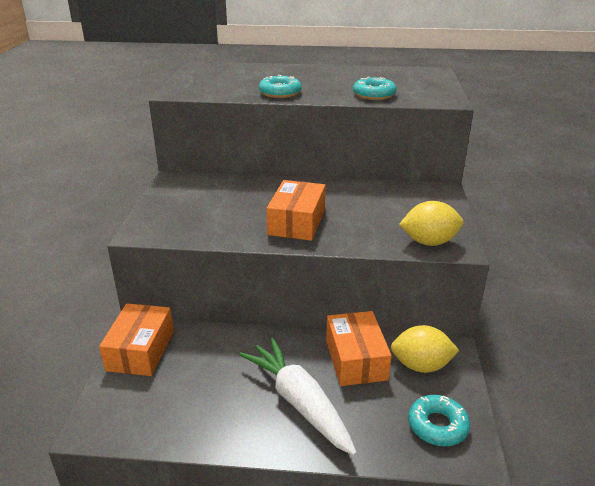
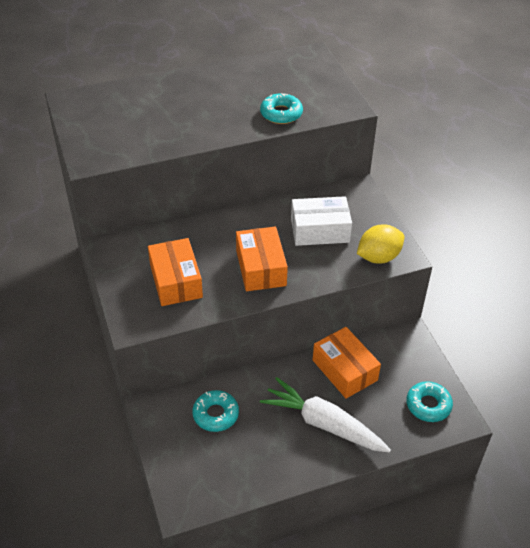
camera: 25 degrees left, 15 degrees up
(140, 350) = (167, 426): orange box -> orange box (176, 281)
(280, 93) = (192, 133): turquoise donut -> turquoise donut (215, 414)
(378, 209) = (320, 230): none -> white box
(421, 366) = (395, 358): yellow lemon -> none

